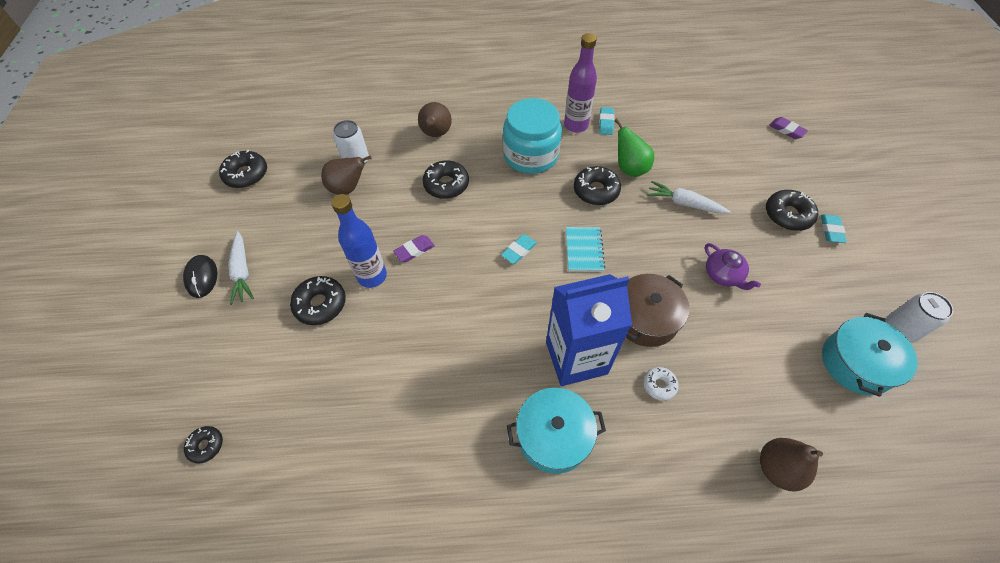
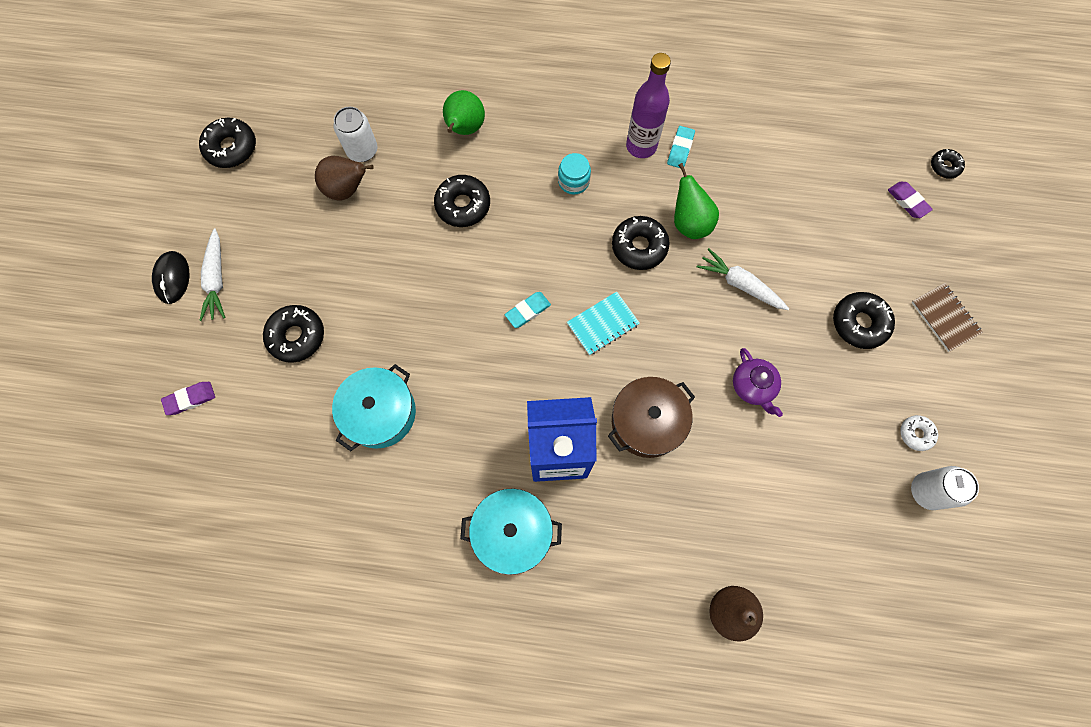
camera: 10 degrees right, 15 degrees up
(206, 445) = (166, 472): black donut -> black donut (944, 166)
(372, 276) = (357, 312): blue bottle -> none
(414, 250) = (410, 288): purple eraser -> purple eraser (190, 399)
(436, 134) = (464, 129): brown pear -> green pear
(530, 155) = (573, 181): turquoise jar -> turquoise jar, size x0.46
(584, 250) = (603, 324): turquoise notebook -> turquoise notebook turned 45 degrees clockwise
(659, 385) = (638, 501): white donut -> white donut (916, 434)
(831, 230) = (903, 353): turquoise eraser -> none
(850, 200) = (945, 318): none -> brown notebook
(856, 363) = (861, 519): turquoise pot -> turquoise pot (380, 413)

